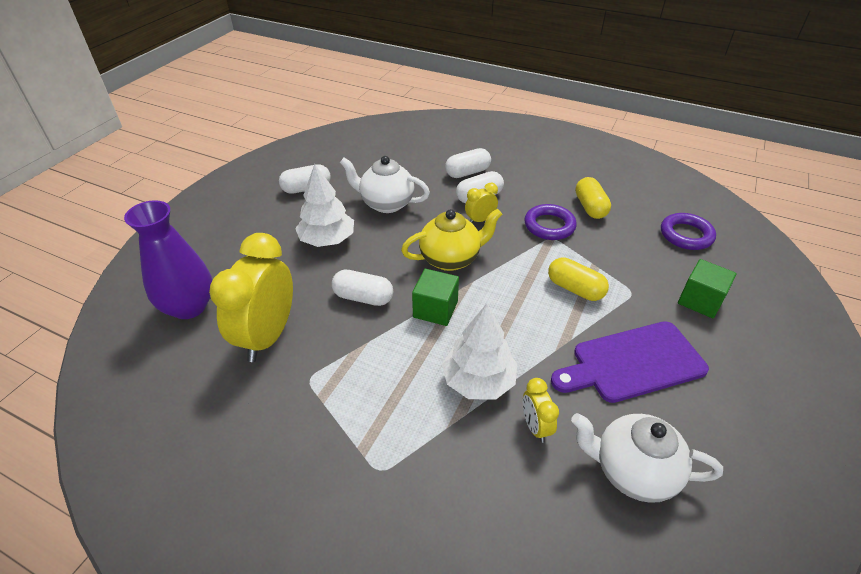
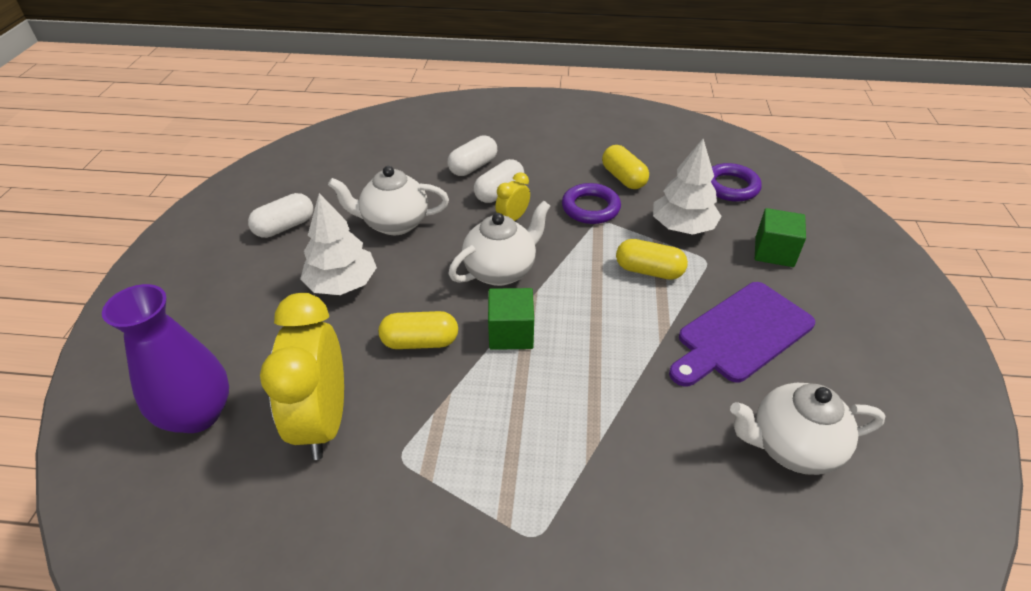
camera: 20 degrees left, 0 degrees up
(363, 297) = (420, 342): white capsule -> yellow capsule
(451, 259) = (501, 271): yellow teapot -> white teapot
(478, 381) = (596, 400): white tree -> white tree (682, 227)
(535, 426) = (677, 432): yellow clock -> none

